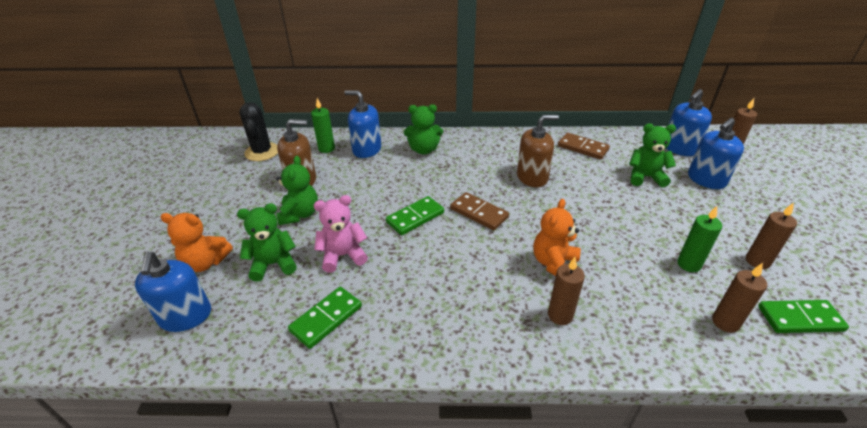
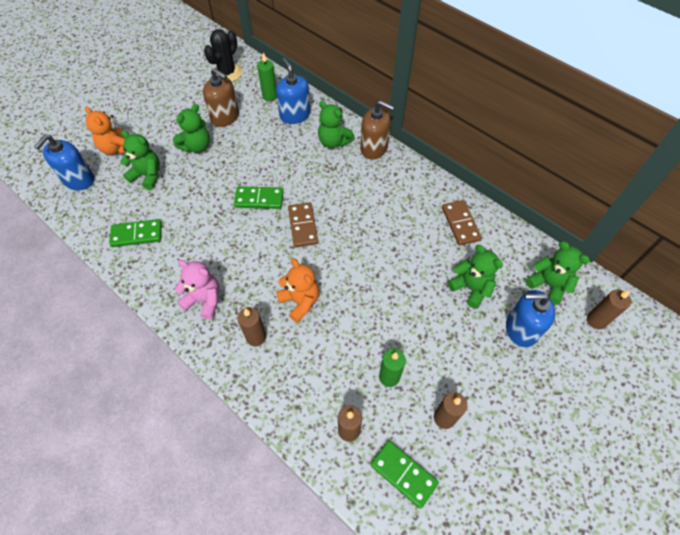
camera: 40 degrees right, 20 degrees up
(343, 256) = (187, 197): pink teddy bear -> pink teddy bear (204, 300)
(532, 177) = (380, 223): brown soap dispenser -> brown soap dispenser (374, 148)
(554, 263) = (300, 301): orange teddy bear -> orange teddy bear turned 75 degrees clockwise
(679, 148) = (548, 284): blue soap dispenser -> green teddy bear

